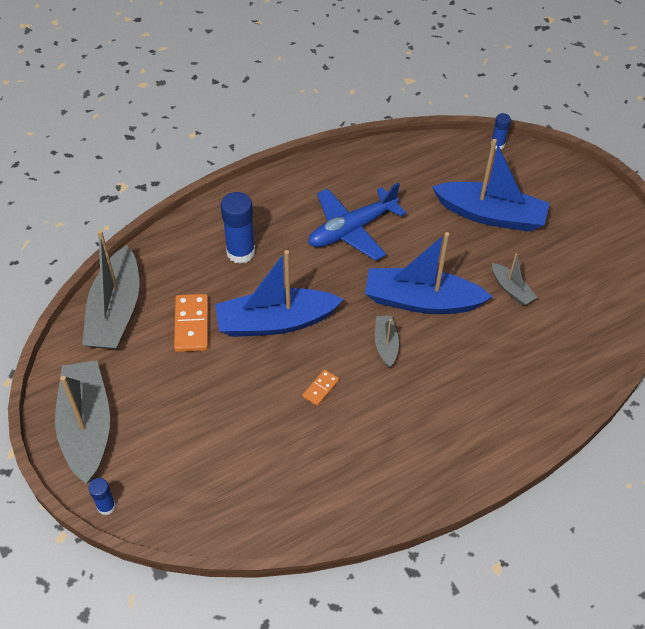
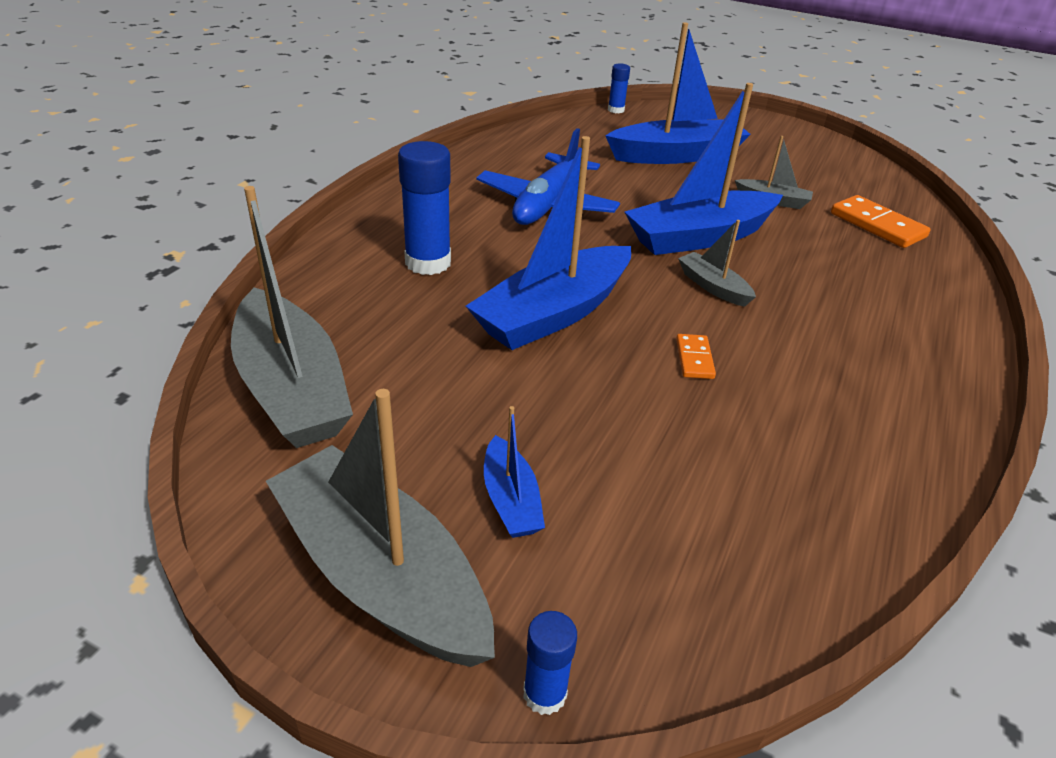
camera: 35 degrees left, 15 degrees down
(161, 421) = (511, 500): none -> blue boat
(191, 324) = (435, 359): orange domino -> orange domino (877, 225)

